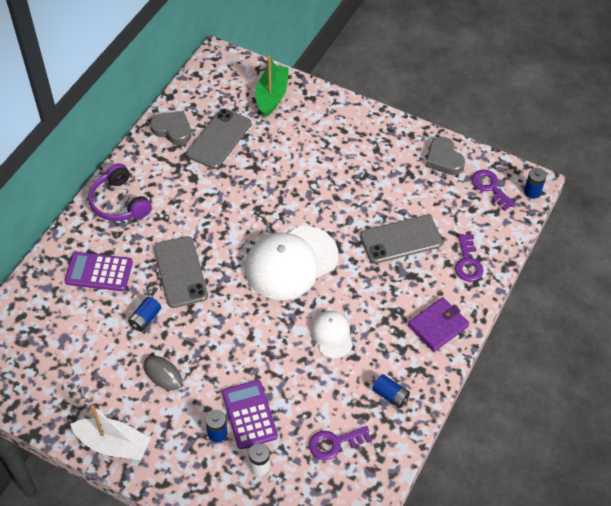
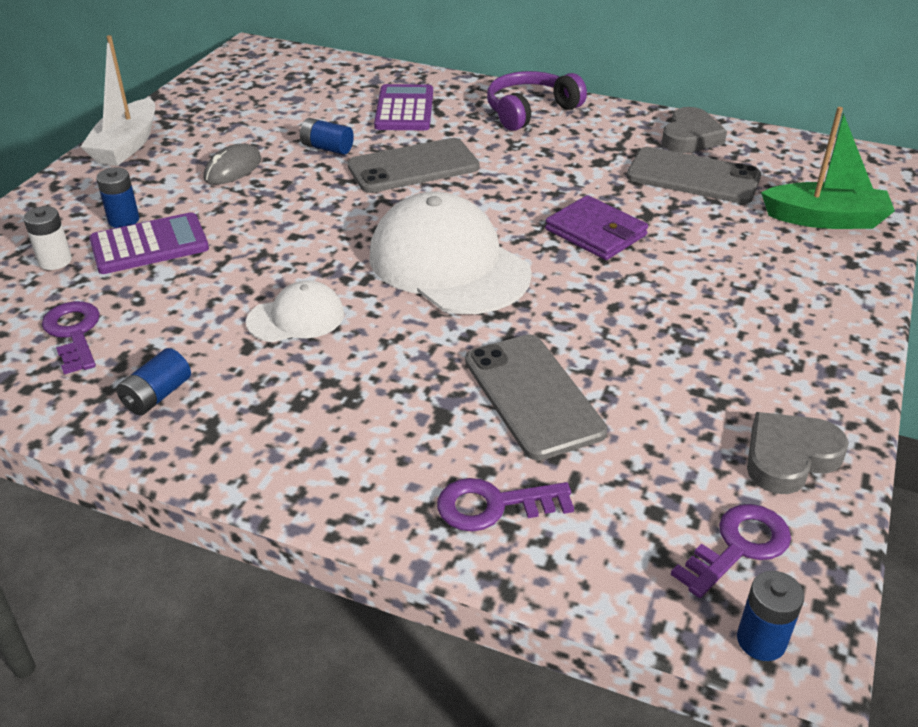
camera: 85 degrees right, 15 degrees down
(438, 326) = (315, 458): purple wallet -> purple wallet (595, 232)

